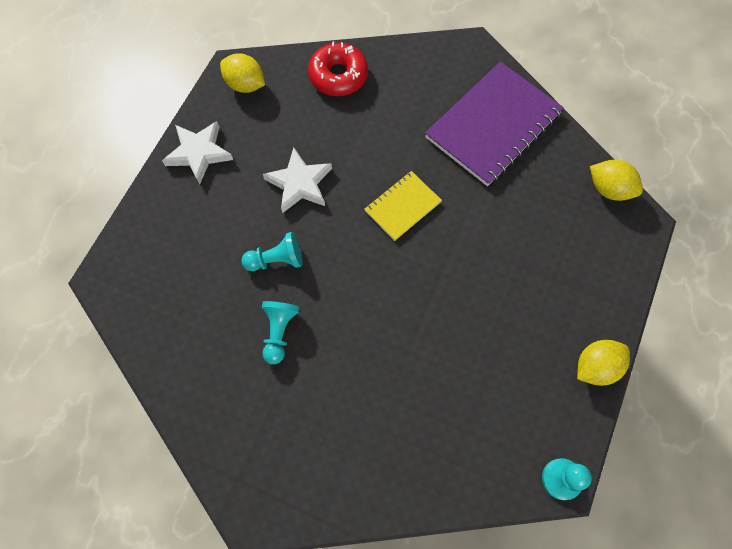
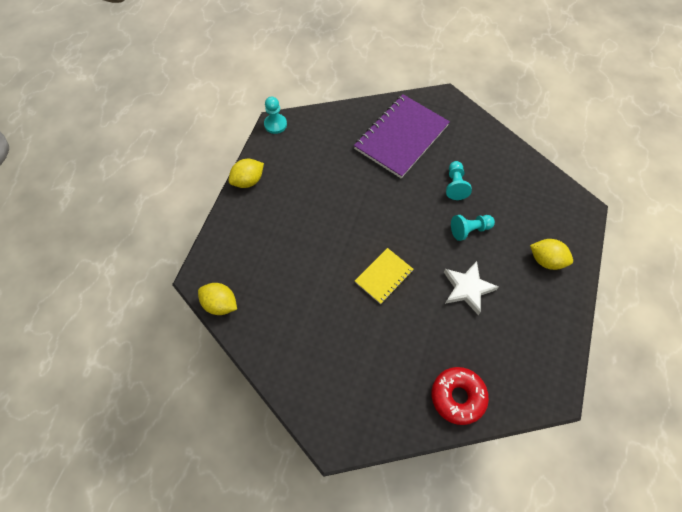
camera: 175 degrees right, 5 degrees down
(199, 153) = (555, 308): white star -> none
(245, 84) = (540, 379): yellow lemon -> yellow lemon (546, 260)
(493, 125) = (313, 355): purple notebook -> purple notebook (401, 137)

